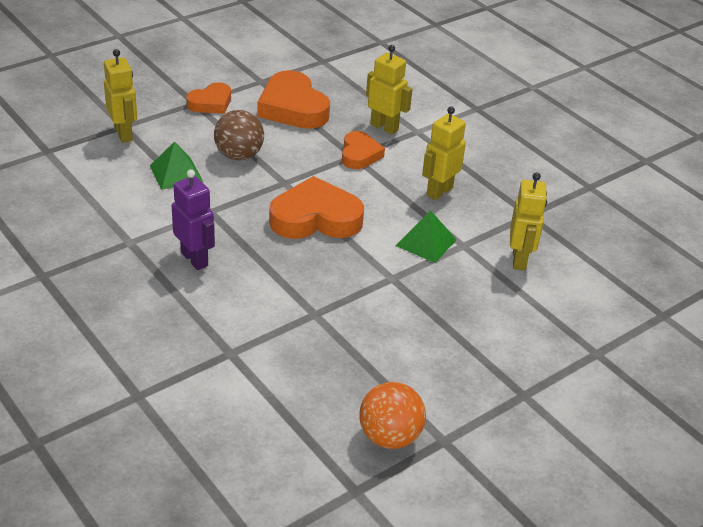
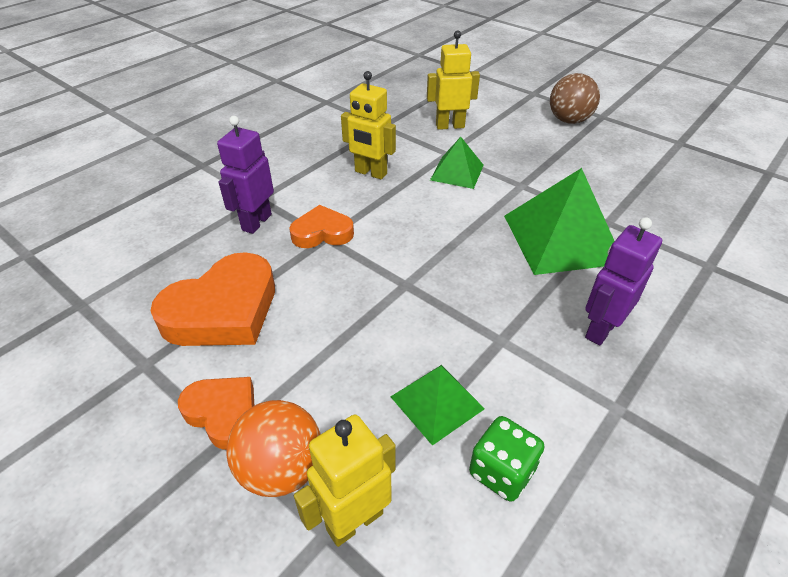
camera: 100 degrees left, 5 degrees up
(119, 184) = (502, 471): none -> green dice
(239, 155) = (364, 341): brown ball -> brown ball (569, 120)
(303, 275) = (561, 238): none -> green pyramid
(315, 218) = (462, 246): orange heart -> none
(384, 127) = (256, 222): yellow robot -> purple robot
(389, 437) = (704, 164): orange ball -> orange ball (281, 469)

